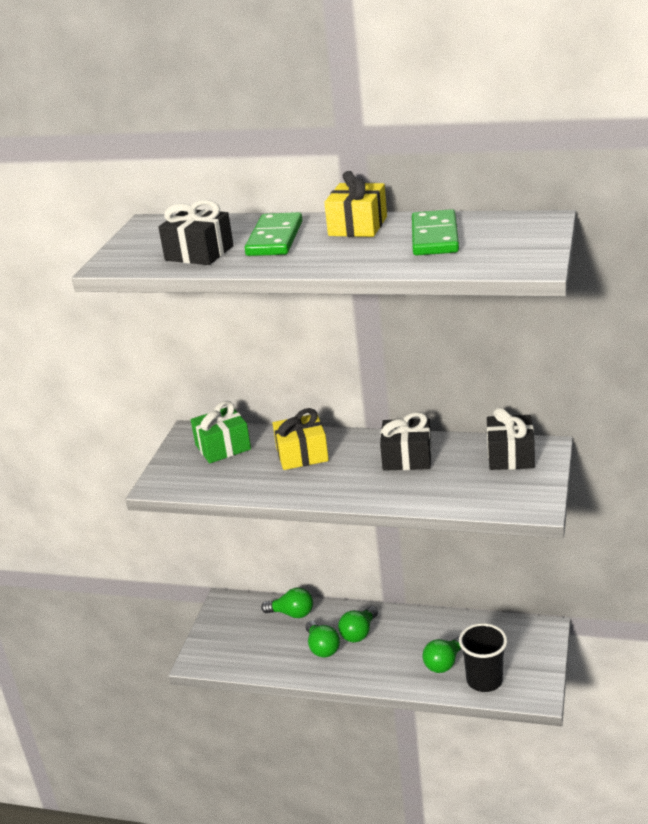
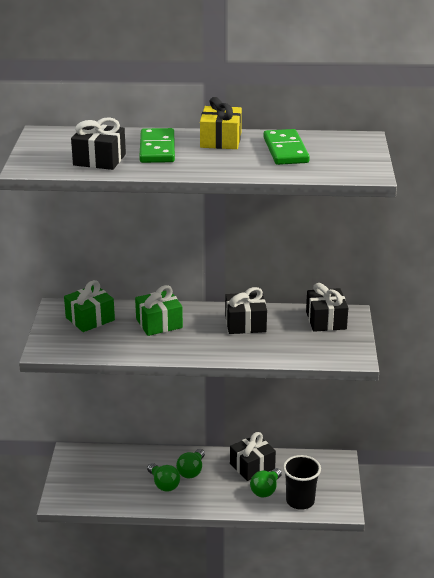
camera: 15 degrees left, 0 degrees up
(292, 613) = (132, 459): green light bulb -> none
(302, 454) = (159, 323): yellow gift -> green gift
(434, 631) = (252, 466): none -> black gift

